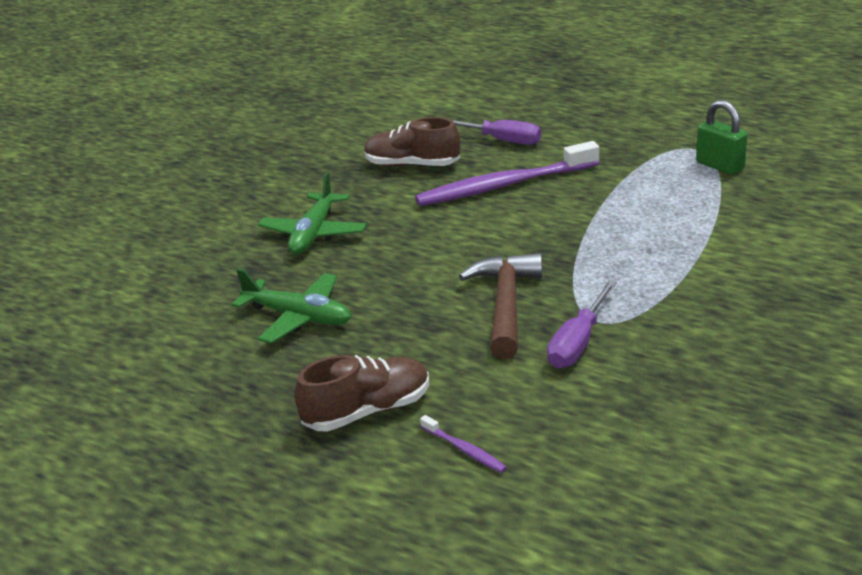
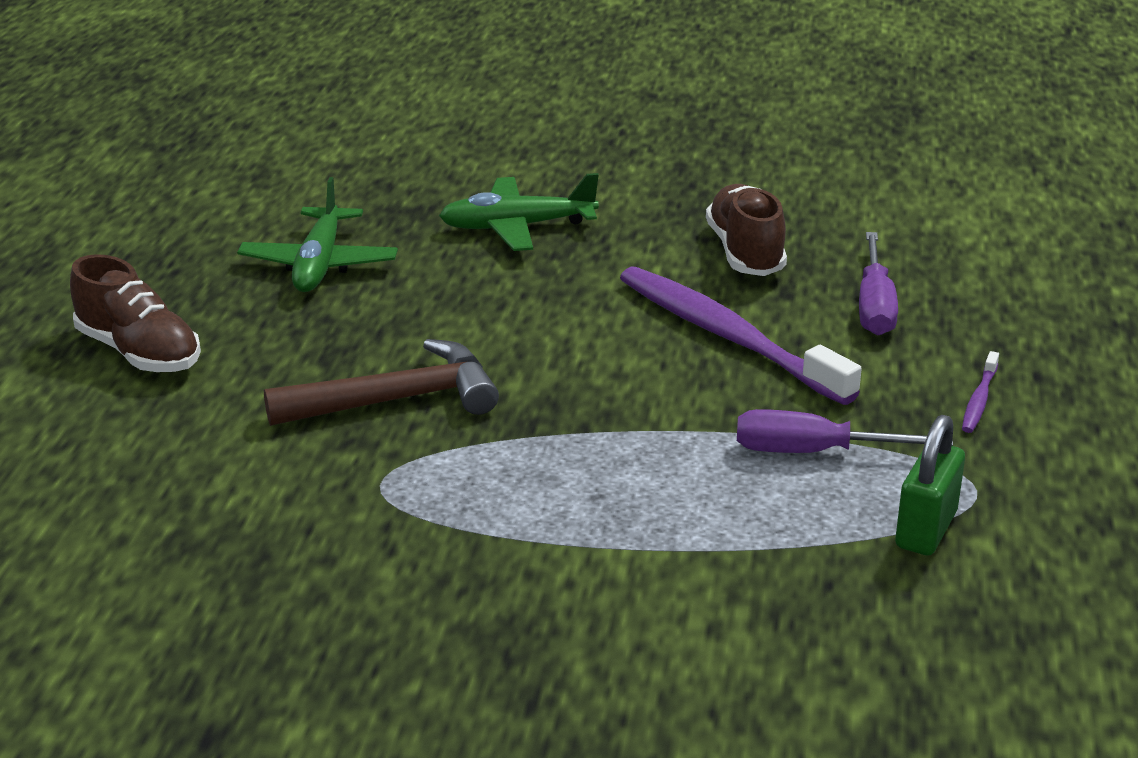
camera: 65 degrees right, 0 degrees up
(464, 450) = (75, 431): purple toothbrush -> purple toothbrush (979, 400)
(578, 342) = (322, 473): purple screwdriver -> purple screwdriver (813, 452)

